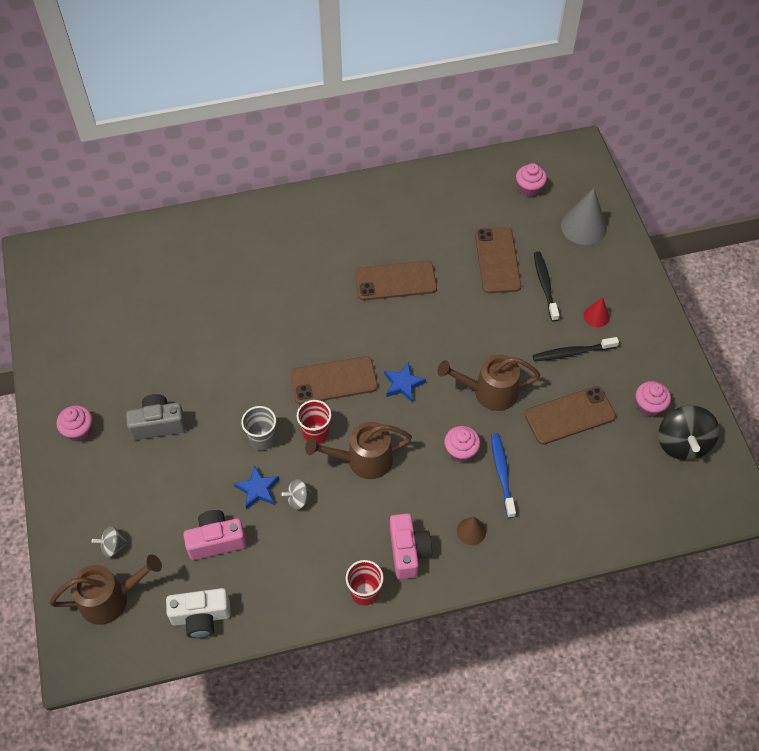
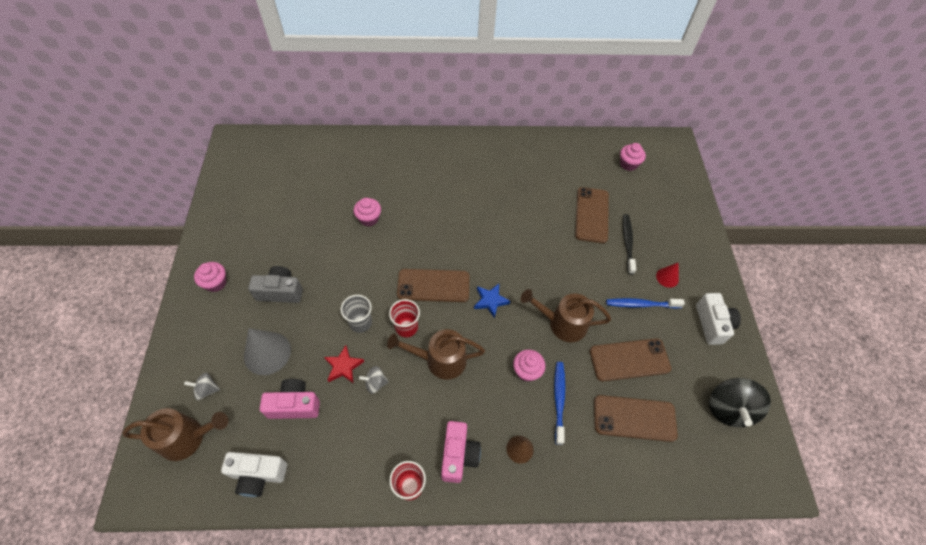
camera: 10 degrees right, 0 degrees up
(257, 489) = (343, 366): blue star -> red star
(395, 281) = (504, 215): brown phone -> brown phone (634, 418)
(572, 353) = (641, 304): black toothbrush -> blue toothbrush
(583, 226) = (668, 202): grey cone -> grey cone (267, 353)
(649, 406) = (702, 367): pink cupcake -> pink cupcake (369, 219)
(653, 358) = (712, 324): none -> white camera

